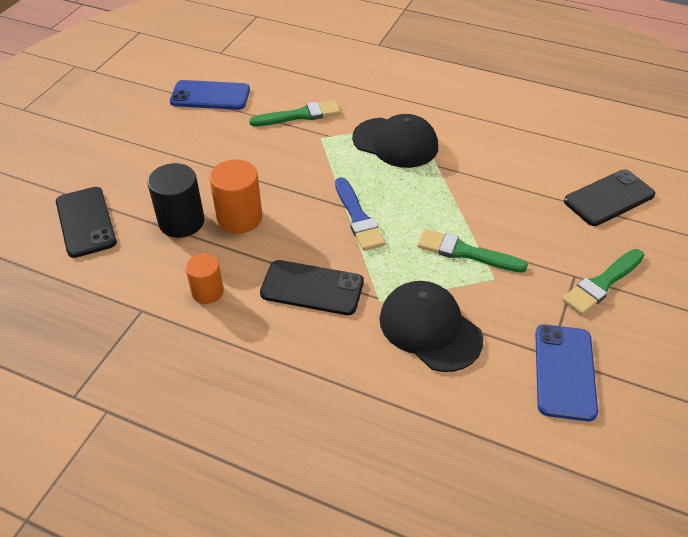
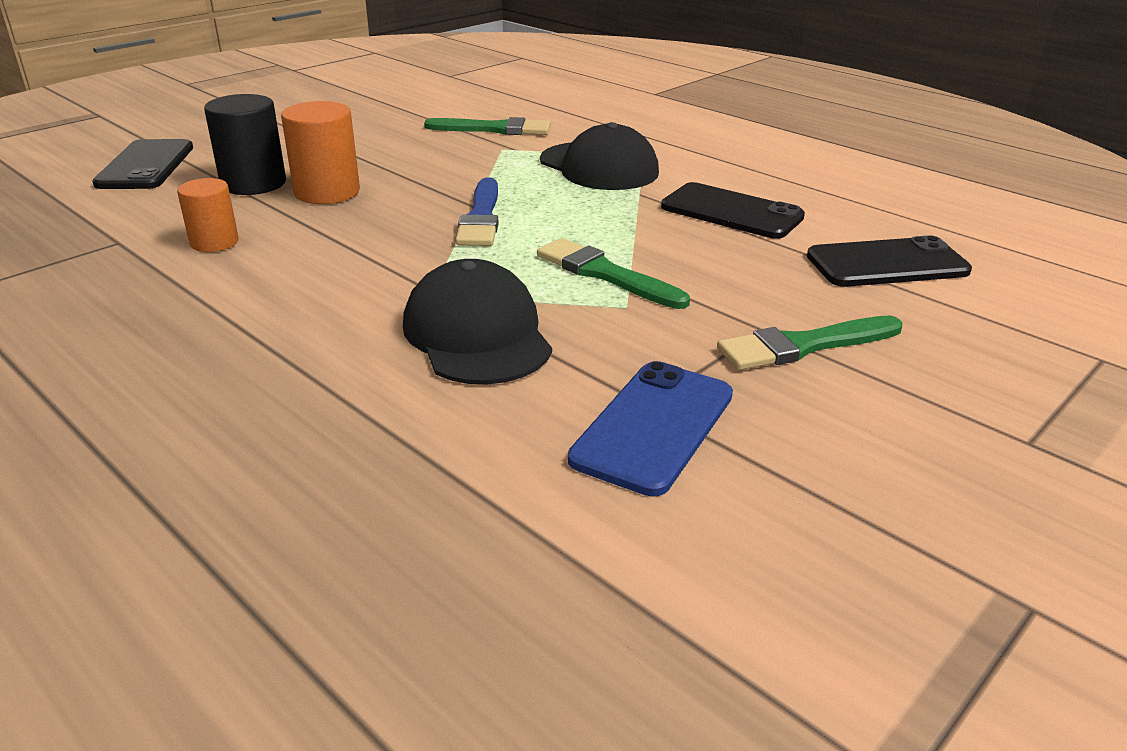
camera: 20 degrees right, 15 degrees down
(210, 96) = (401, 101): blue phone -> none
(312, 288) = (351, 264): black phone -> black phone (731, 212)

